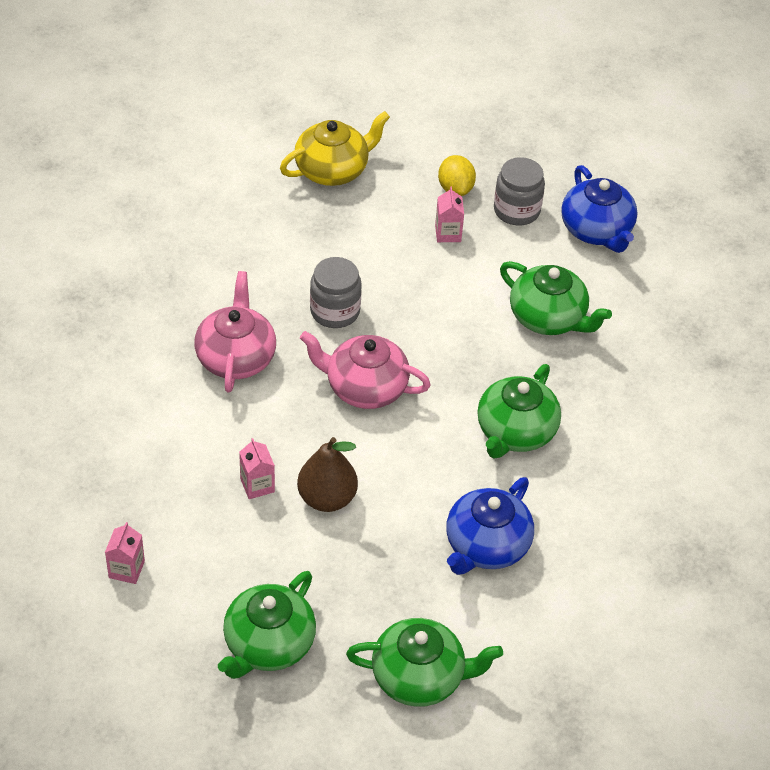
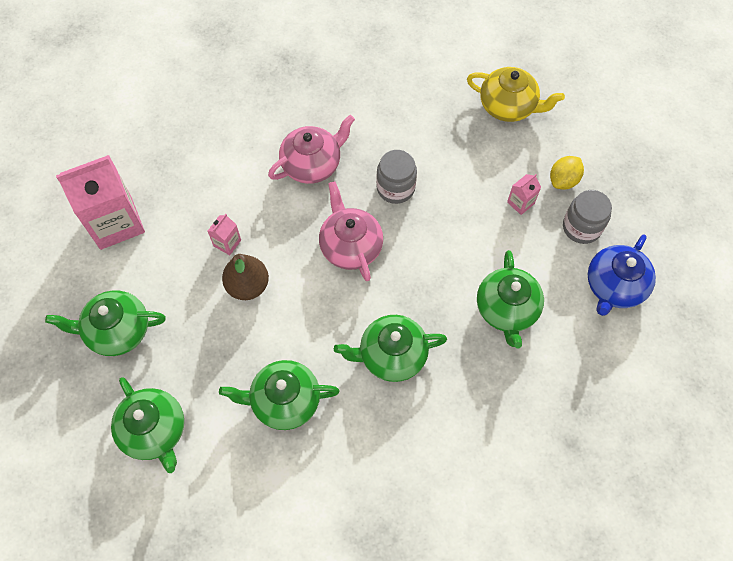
camera: 55 degrees right, 15 degrees up
(126, 569) = (116, 222): pink carton -> pink carton, size x2.32
(486, 546) = (284, 401): blue teapot -> green teapot

